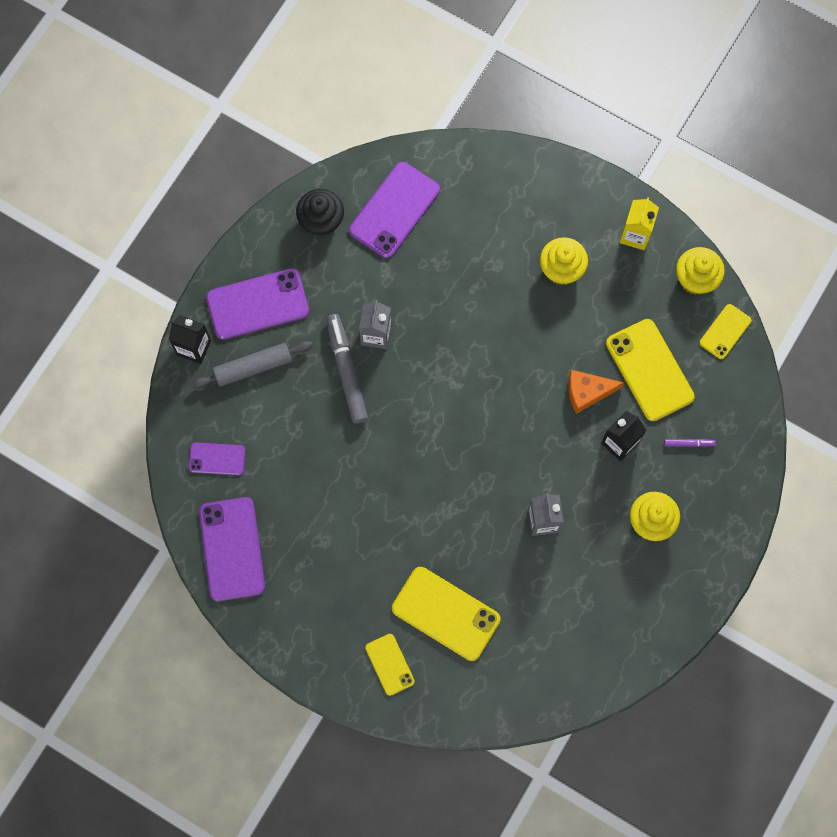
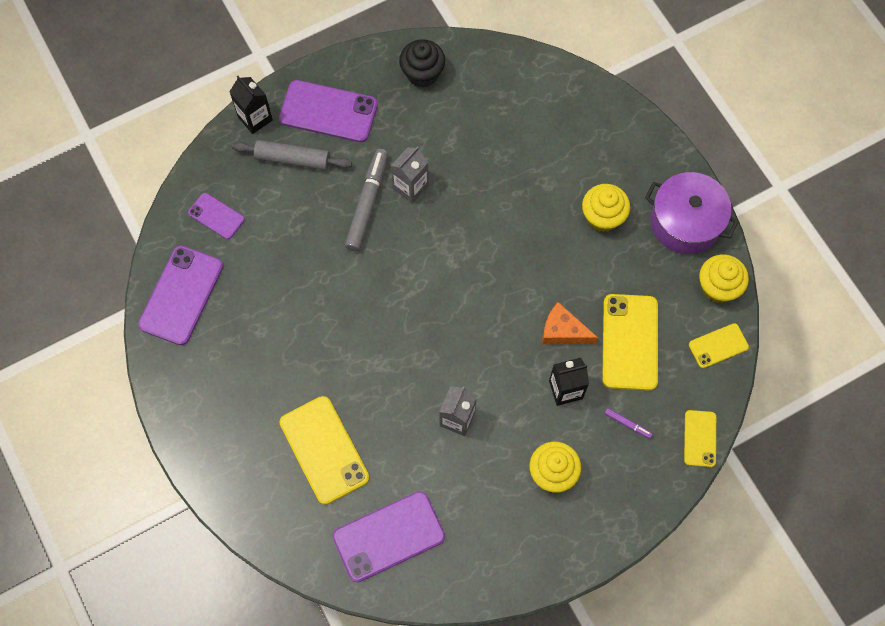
camera: 30 degrees right, 5 degrees down
(389, 664) = (249, 465): yellow phone -> yellow phone (700, 438)
(394, 210) = (489, 95): purple phone -> purple phone (388, 536)
(635, 235) = (685, 222): yellow carton -> purple pot

